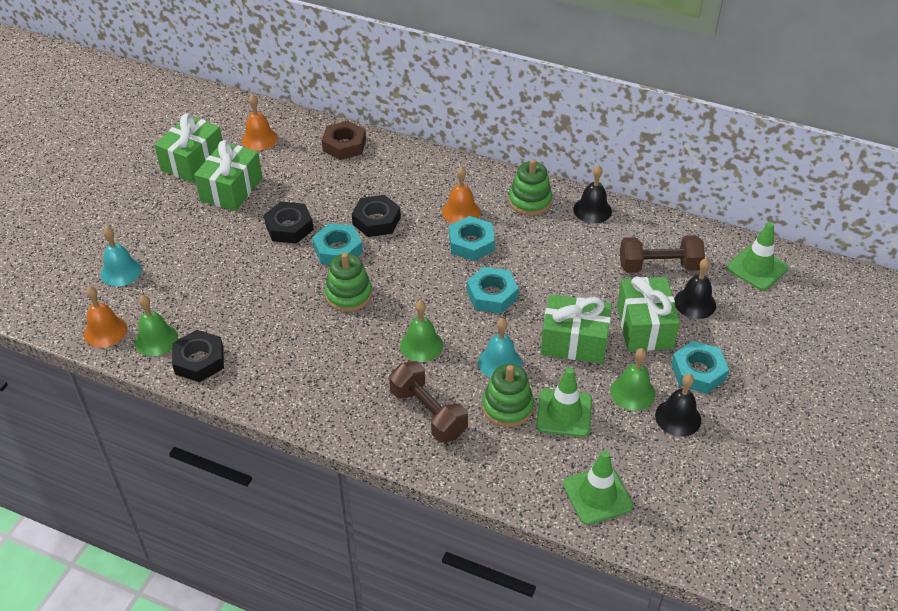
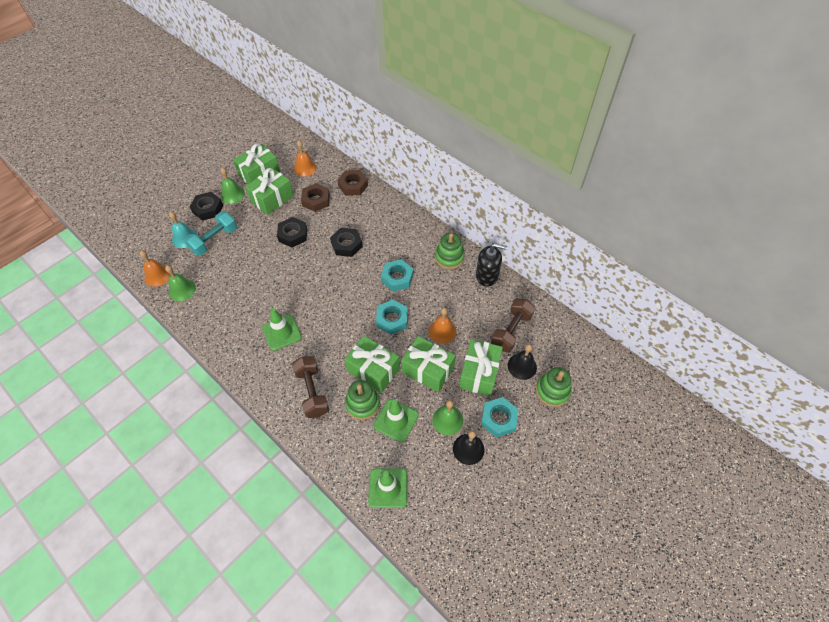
camera: 20 degrees right, 10 degrees up
(170, 263) = (214, 240): none -> turquoise dumbbell
(199, 360) = (199, 312): black nut -> black nut (208, 209)
(299, 176) = (316, 200): none -> brown nut
(338, 250) = (314, 259): turquoise nut -> none
(348, 295) = (305, 293): green stacking toy -> green stacking toy (552, 391)
(421, 345) = (331, 342): green bell -> green bell (232, 194)
(461, 211) = (401, 253): orange bell -> orange bell (442, 331)
(499, 362) = (373, 370): turquoise bell -> green gift
(592, 210) = (487, 276): black bell -> black soap dispenser
(659, 266) = (511, 331): brown dumbbell -> brown dumbbell turned 75 degrees counterclockwise
(757, 268) = (578, 352): green traffic cone -> green traffic cone (282, 332)

